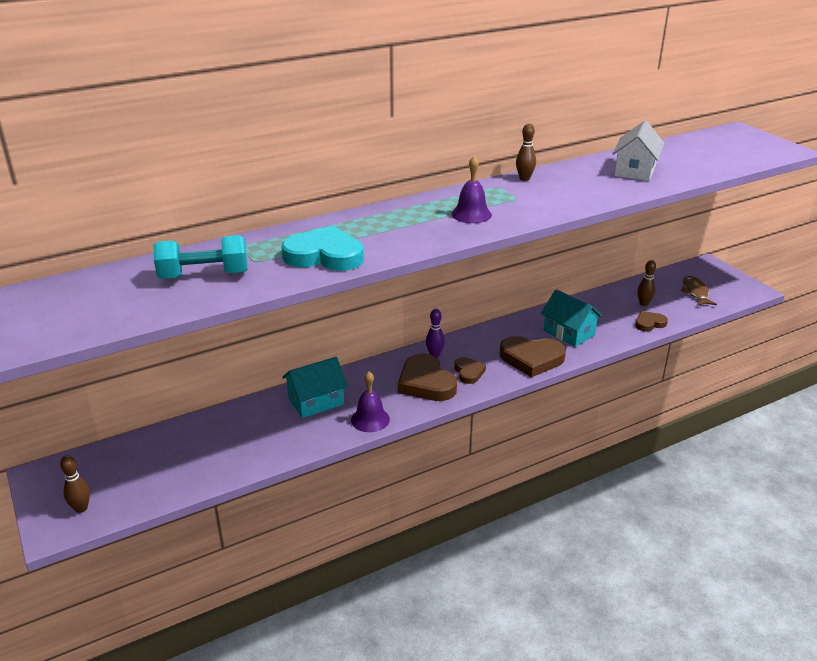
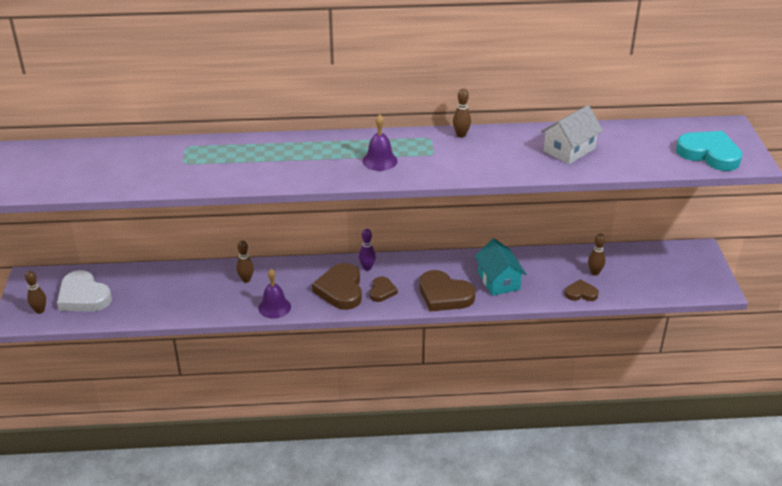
camera: 25 degrees right, 5 degrees up
(129, 475) = (83, 296): none -> white heart
(204, 275) = (140, 166): turquoise dumbbell -> none
(316, 401) = (246, 280): turquoise house -> brown bowling pin
(324, 255) = (235, 171): turquoise heart -> turquoise heart (709, 154)
(695, 292) = (656, 275): brown fish -> none

